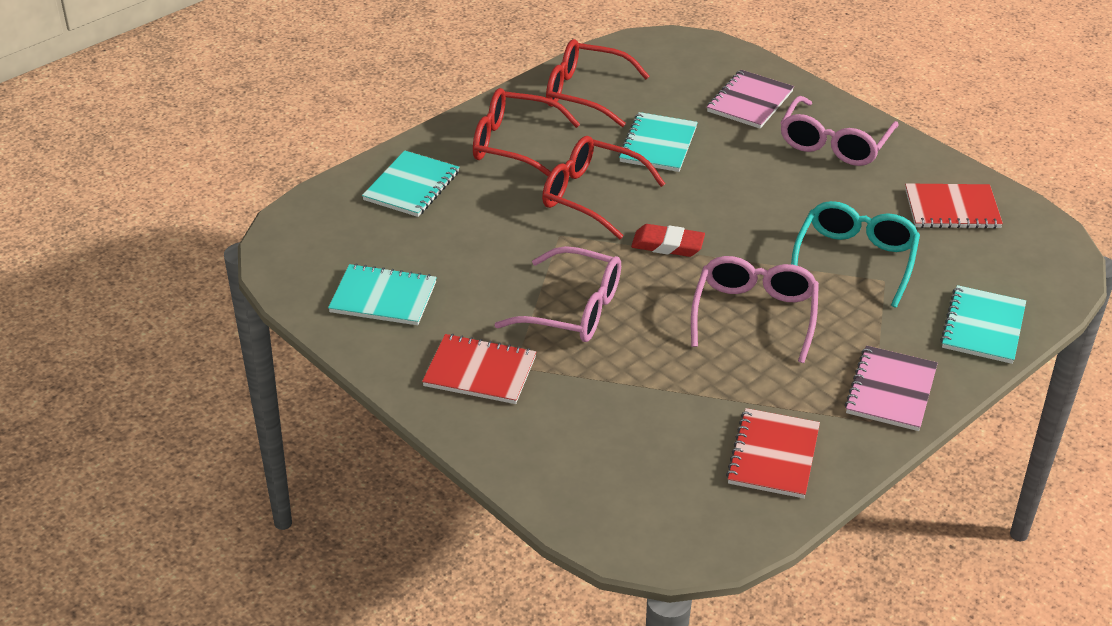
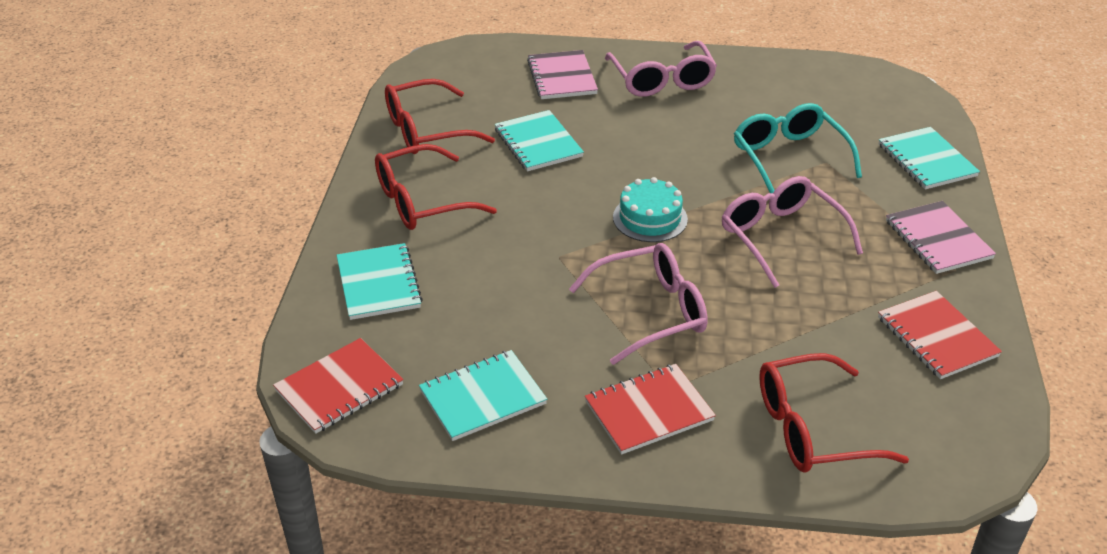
camera: 40 degrees left, 0 degrees up
(590, 196) = (540, 211): red glasses -> red glasses (812, 429)
(667, 245) = (650, 218): red eraser -> turquoise cake
(952, 209) = (797, 88): red notebook -> red notebook (339, 388)

